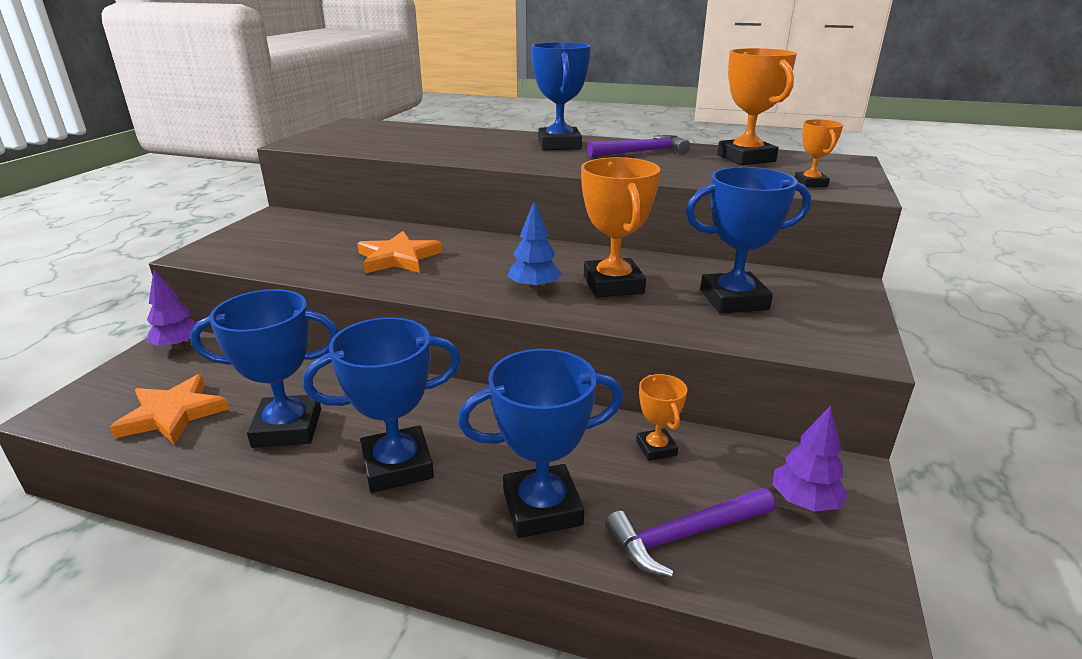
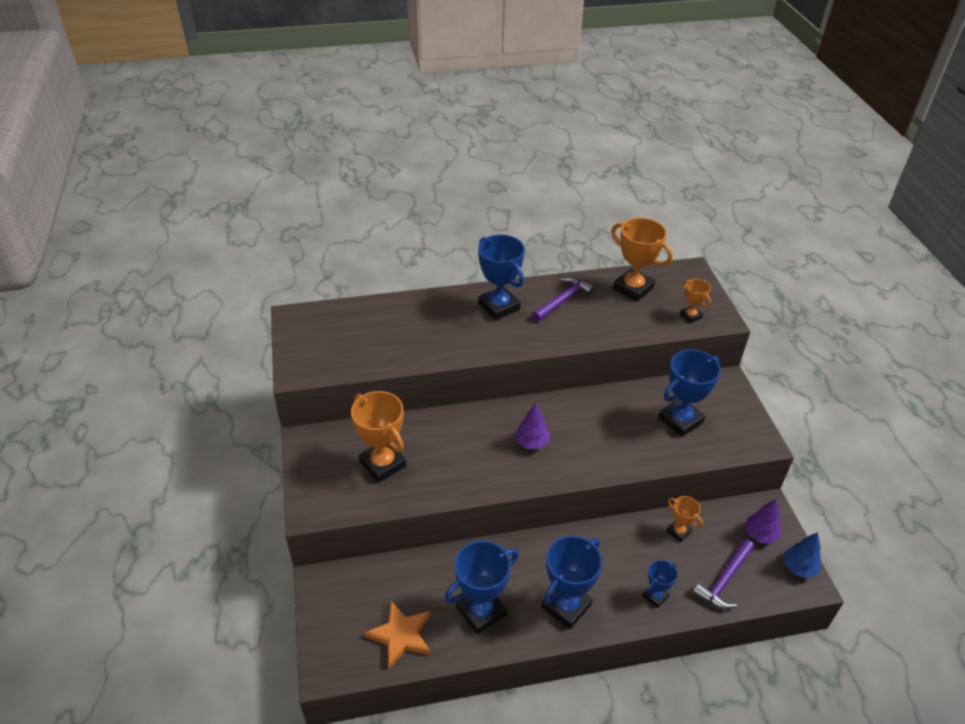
camera: 30 degrees left, 15 degrees up
(178, 346) = (330, 582): purple tree -> purple tree (531, 442)
(398, 258) = (456, 457): orange star -> none
(534, 288) = (568, 454): blue tree -> blue tree (799, 568)
(542, 508) = (655, 596): blue trophy -> blue trophy, size x0.53
(613, 285) = (609, 432): orange trophy -> orange trophy (383, 464)

